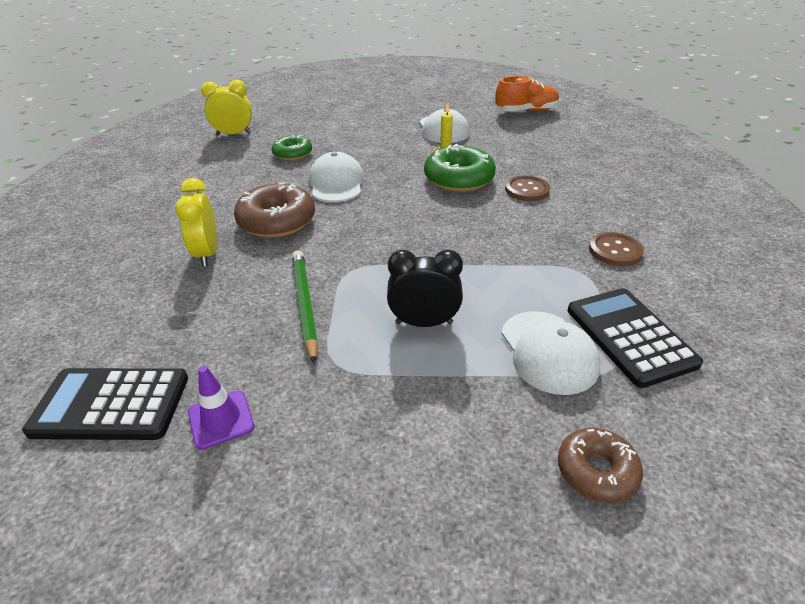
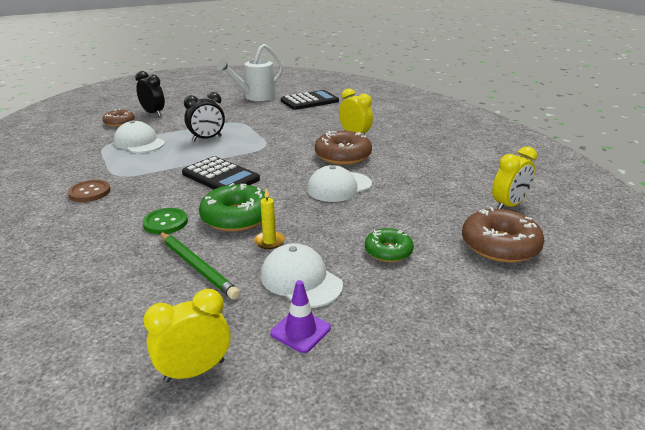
camera: 150 degrees right, 10 degrees down
(189, 496) = (256, 97): none -> white watering can
(221, 419) = (266, 106): purple traffic cone -> purple traffic cone (300, 331)
(292, 154) = (416, 201): green donut -> green donut (388, 251)
(294, 117) = (500, 245): none -> brown donut
(305, 304) = (273, 132): green pencil -> green pencil (197, 267)
(336, 183) = (339, 187): white cap -> white cap turned 90 degrees clockwise
(504, 499) = (153, 113): none -> black clock
(526, 111) = (194, 371): orange shoe -> yellow clock
(527, 190) = (165, 222): brown button -> green button
(630, 336) = (94, 155): black calculator -> black calculator (220, 176)

